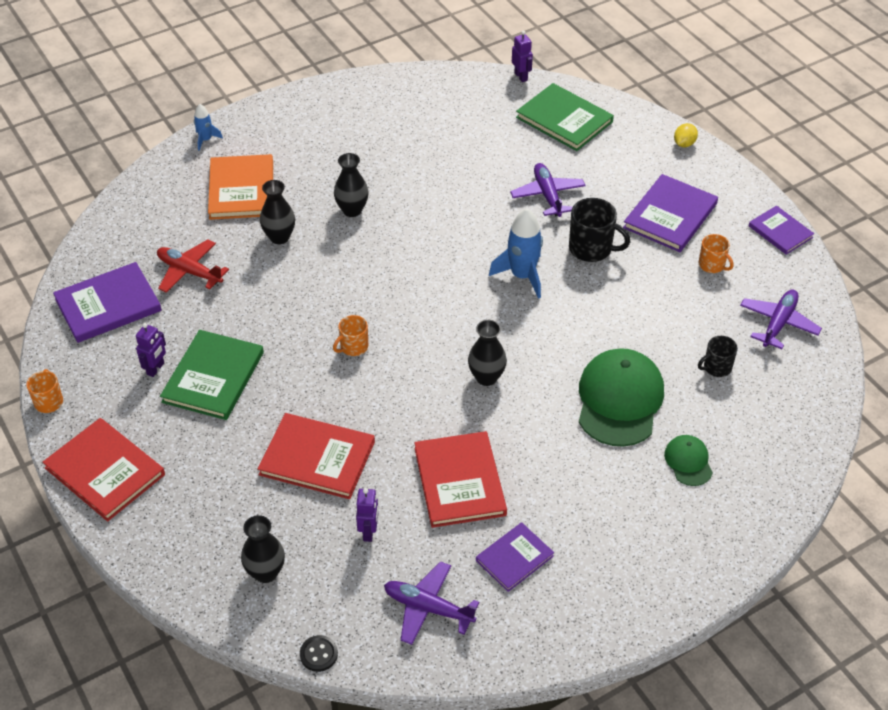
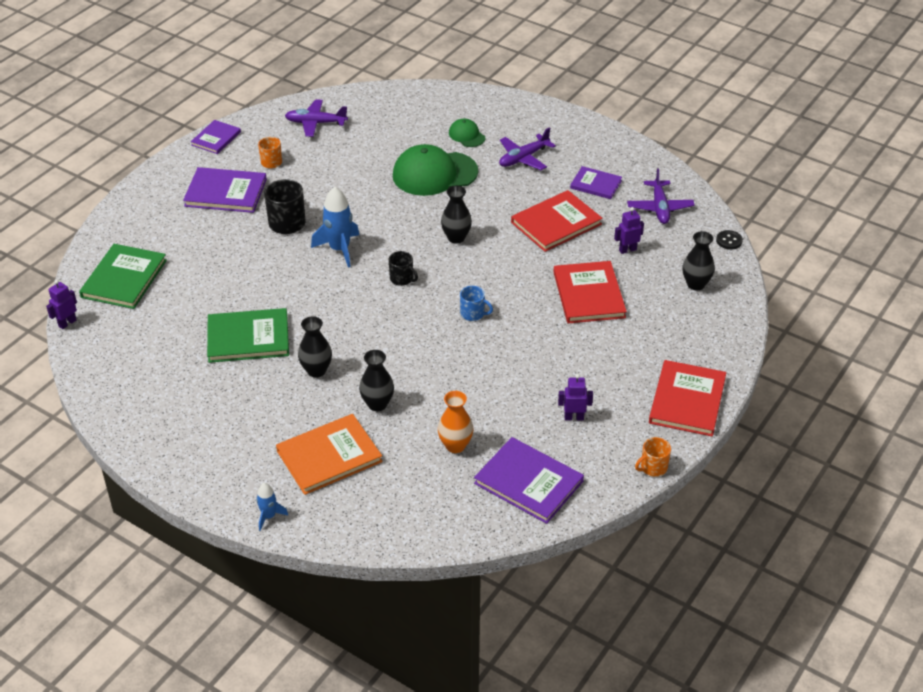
camera: 115 degrees left, 5 degrees down
(189, 272) = (455, 445): red plane -> orange vase
(213, 377) = (557, 379): green book -> green book (248, 338)
(353, 347) = (473, 314): orange mug -> blue mug
(547, 195) = (234, 261): purple plane -> purple plane (523, 158)
(684, 144) = (128, 204): yellow lemon -> none
(688, 461) = (467, 135): green cap -> green cap turned 90 degrees clockwise
(716, 367) = (375, 140): black mug -> black mug (402, 279)

